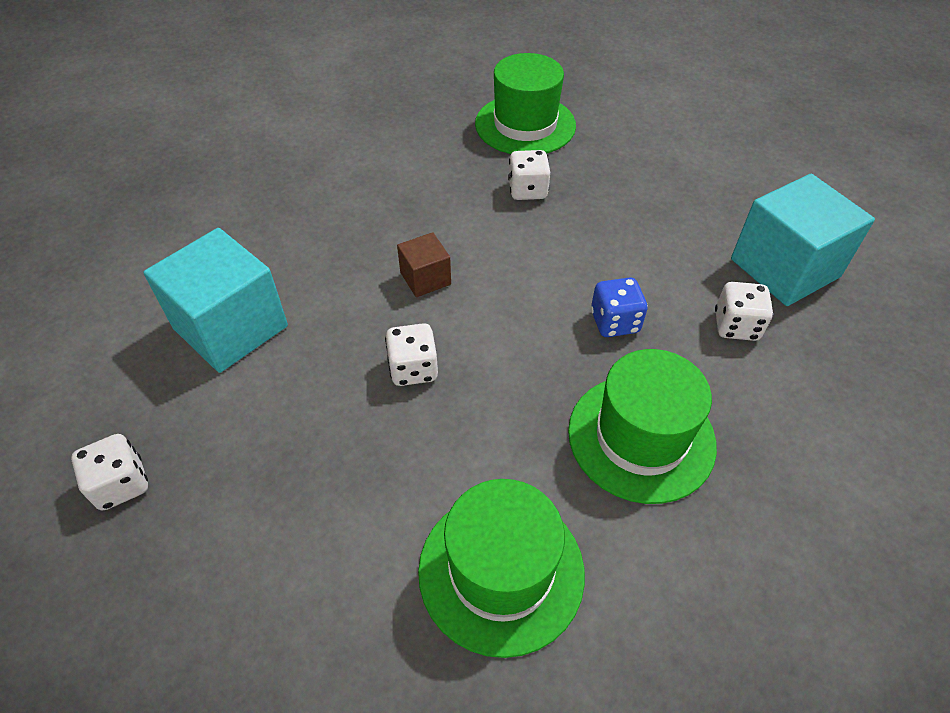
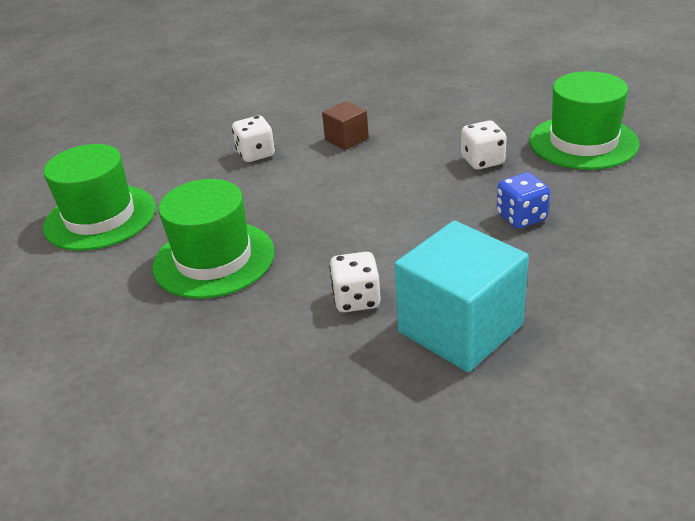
camera: 80 degrees right, 15 degrees down
(121, 484) = (153, 93): white dice -> none
(231, 327) = (272, 88): turquoise cube -> none
(614, 322) = (334, 230): blue dice -> blue dice (521, 217)

